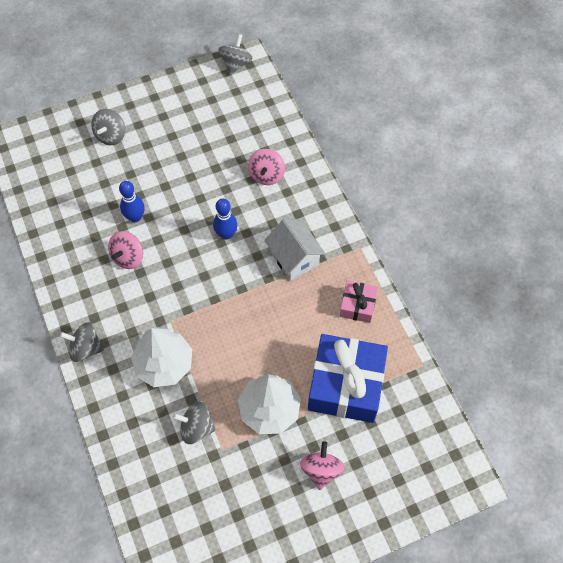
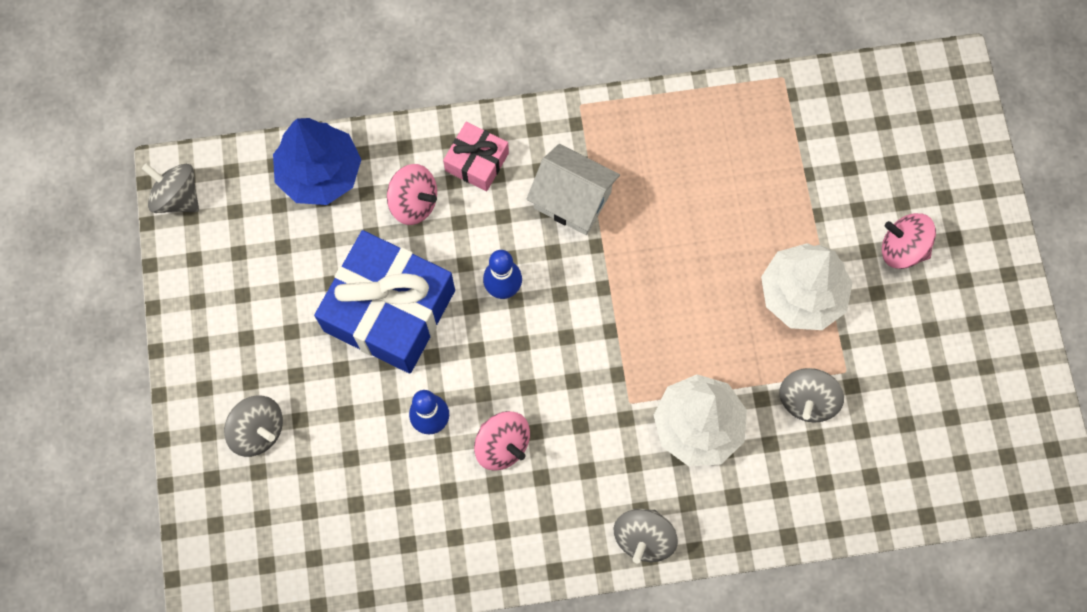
camera: 75 degrees left, 10 degrees up
(270, 124) = (320, 173): none -> blue tree
(294, 258) = (572, 200): white house -> white house turned 45 degrees clockwise
(345, 385) = (789, 184): blue gift -> blue gift (389, 310)
(357, 305) = (672, 134): pink gift -> pink gift (477, 162)

